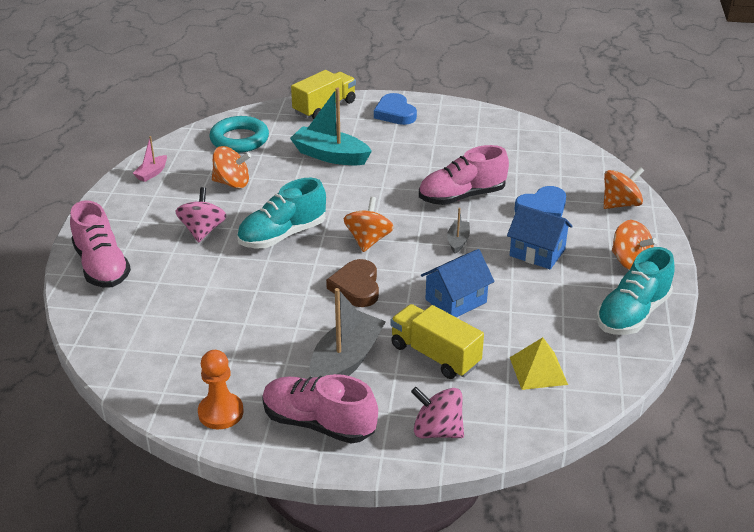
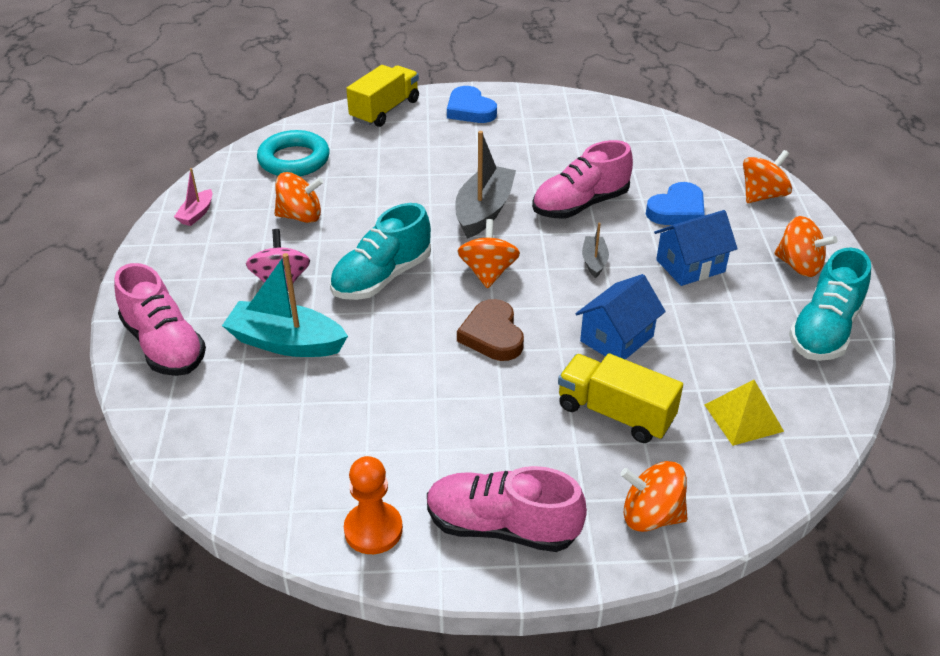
camera: 10 degrees left, 5 degrees up
(330, 155) = (410, 169): turquoise boat -> turquoise boat (286, 342)
(346, 360) = (510, 435): grey boat -> grey boat (484, 211)
(437, 430) = (651, 515): pink spinning top -> orange spinning top
(537, 253) = (690, 266): blue house -> blue house turned 45 degrees counterclockwise

